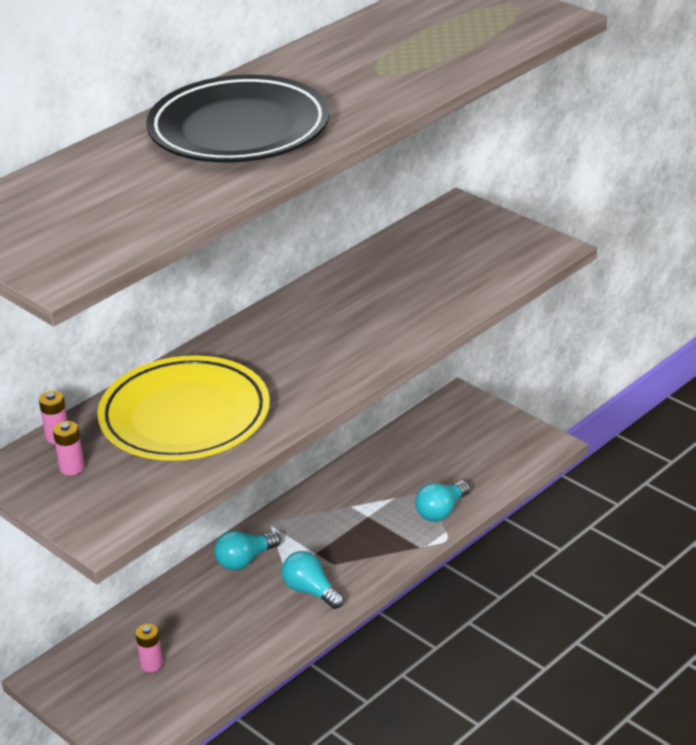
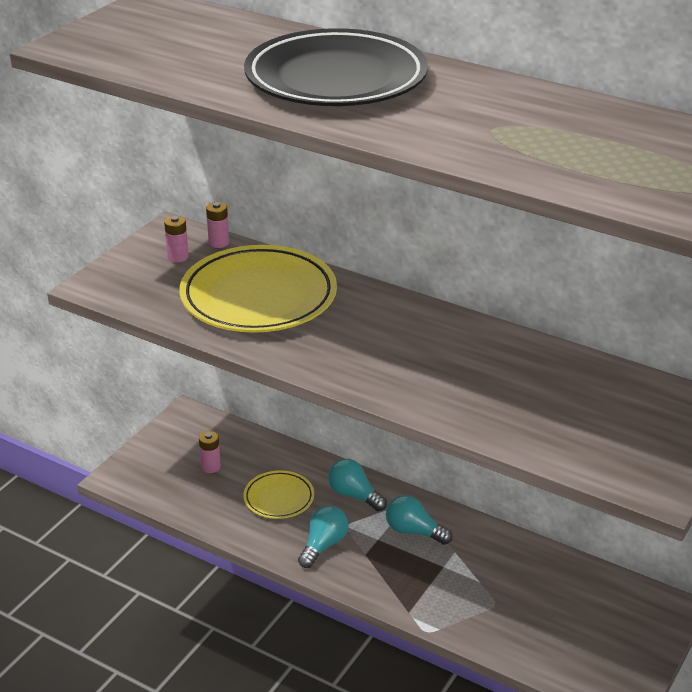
camera: 75 degrees right, 0 degrees up
(227, 615) = (279, 498): none -> yellow plate
(441, 511) = (469, 621): turquoise light bulb -> turquoise light bulb (414, 531)

